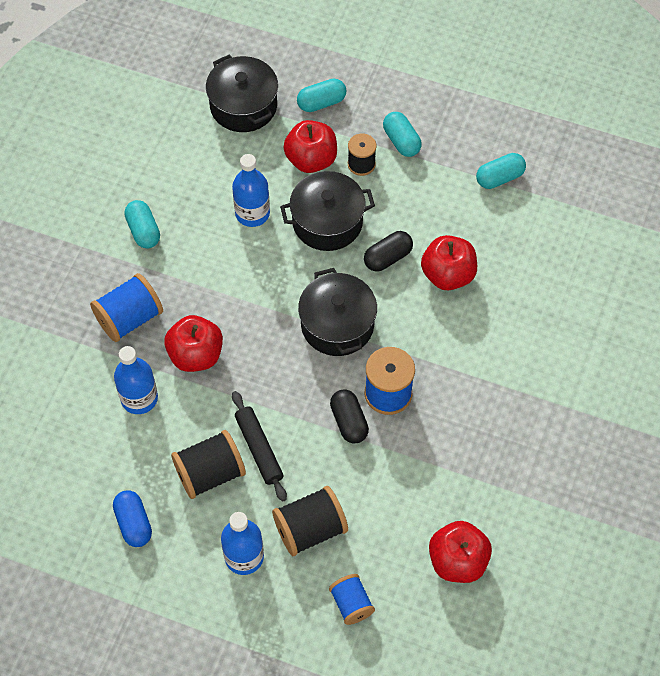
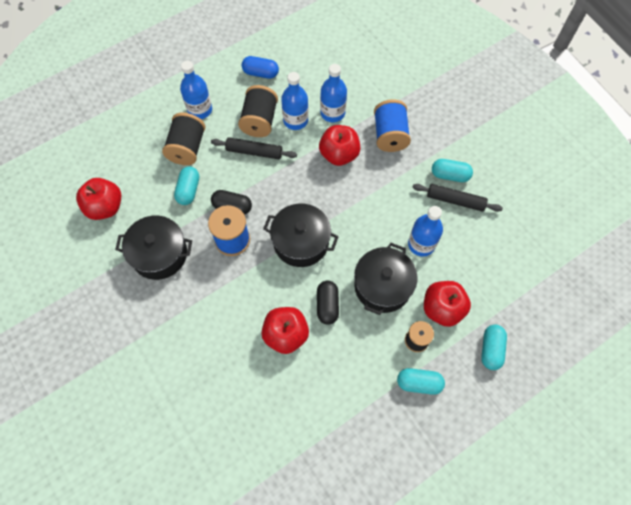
camera: 125 degrees right, 5 degrees up
(174, 210) = (455, 200): none -> black rolling pin
(180, 433) = (295, 120): none -> blue bottle
(243, 106) = (520, 294): black pot -> black pot (159, 254)
(351, 604) = (131, 142): blue spool -> none
(499, 178) = (338, 433): turquoise capsule -> turquoise capsule (188, 190)

